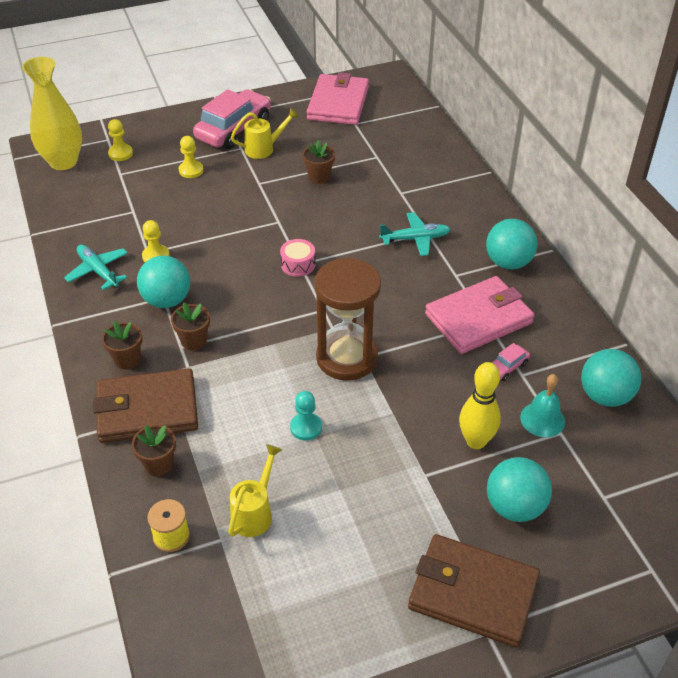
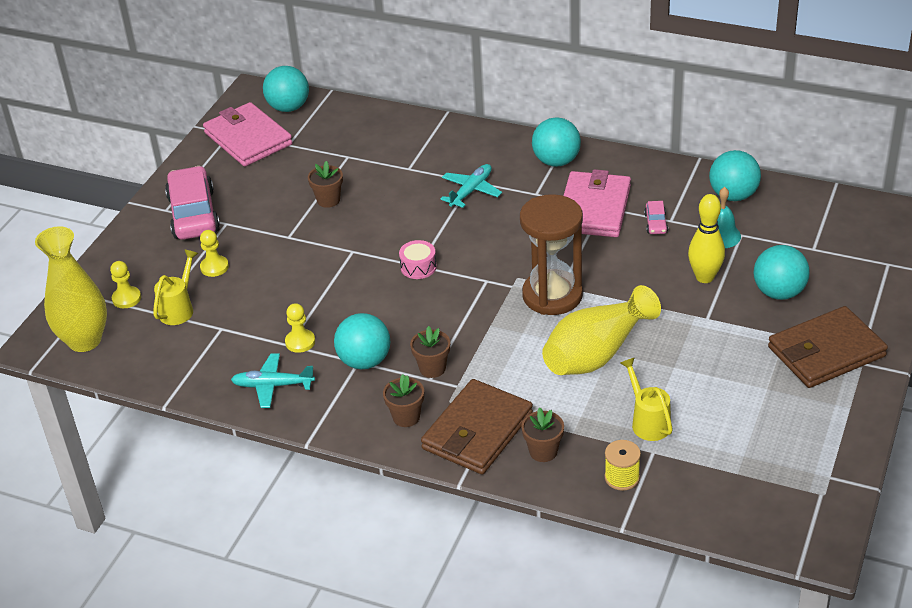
camera: 45 degrees left, 5 degrees down
(264, 149) = (247, 211): yellow watering can -> yellow watering can (179, 309)
(306, 427) = (596, 353): turquoise pawn -> yellow vase
(393, 100) = (288, 107): none -> turquoise ball

